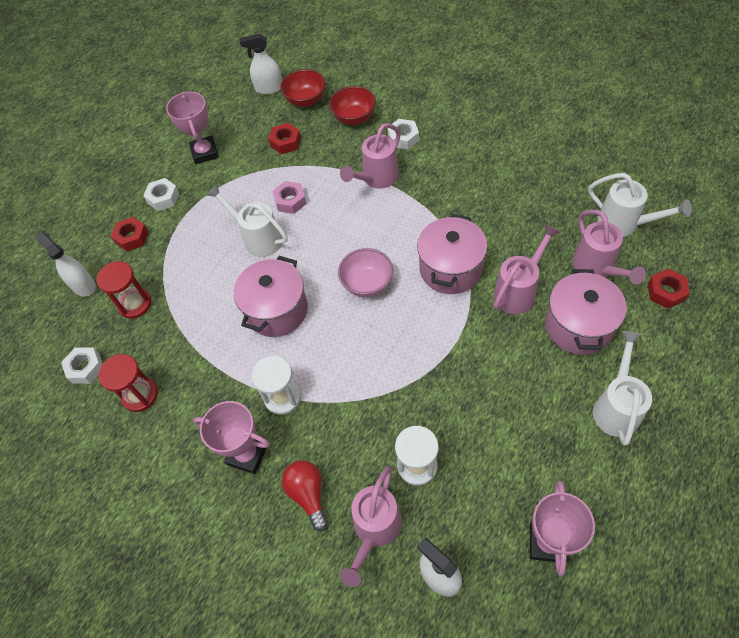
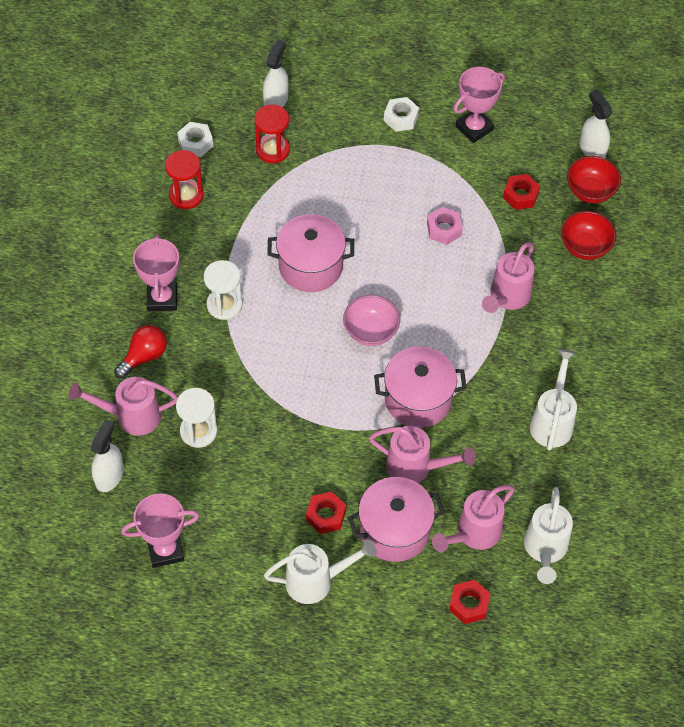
camera: 60 degrees right, 0 degrees up
(132, 237) = (343, 113): red nut -> red nut (326, 515)
(258, 238) = (386, 219): white watering can -> white watering can (552, 421)
(377, 178) = (507, 297): pink watering can -> pink watering can turned 75 degrees counterclockwise
(403, 138) = (576, 304): white nut -> none

